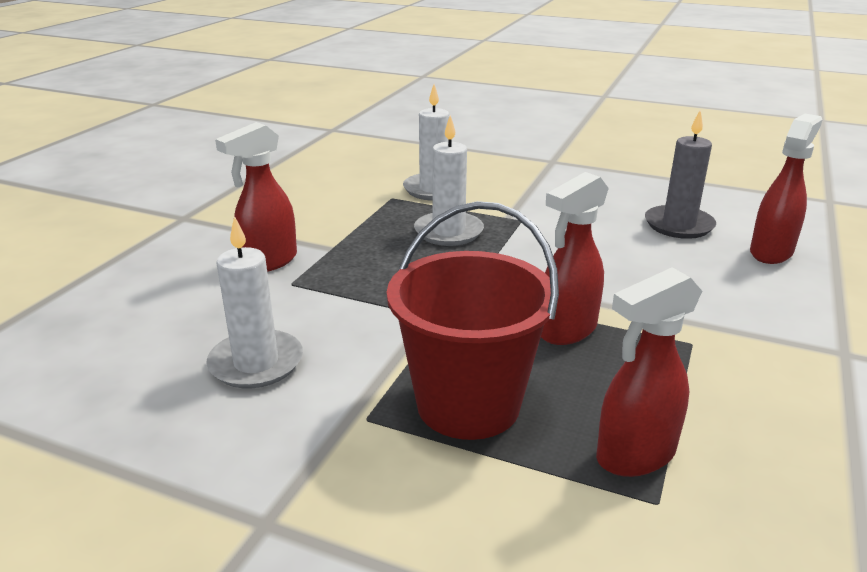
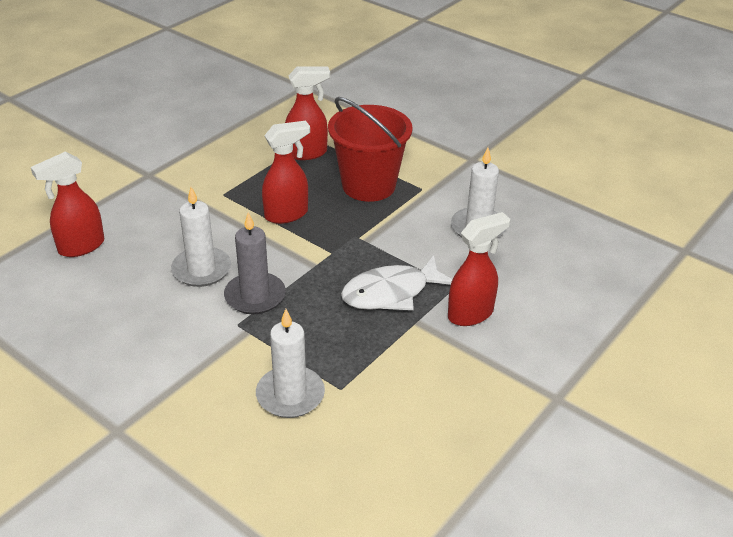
camera: 165 degrees left, 10 degrees up
(370, 266) = (391, 293): none -> white fish
(448, 232) = (310, 321): white candle -> white candle (201, 269)
(678, 225) = (110, 289): grey candle -> grey candle (255, 296)

